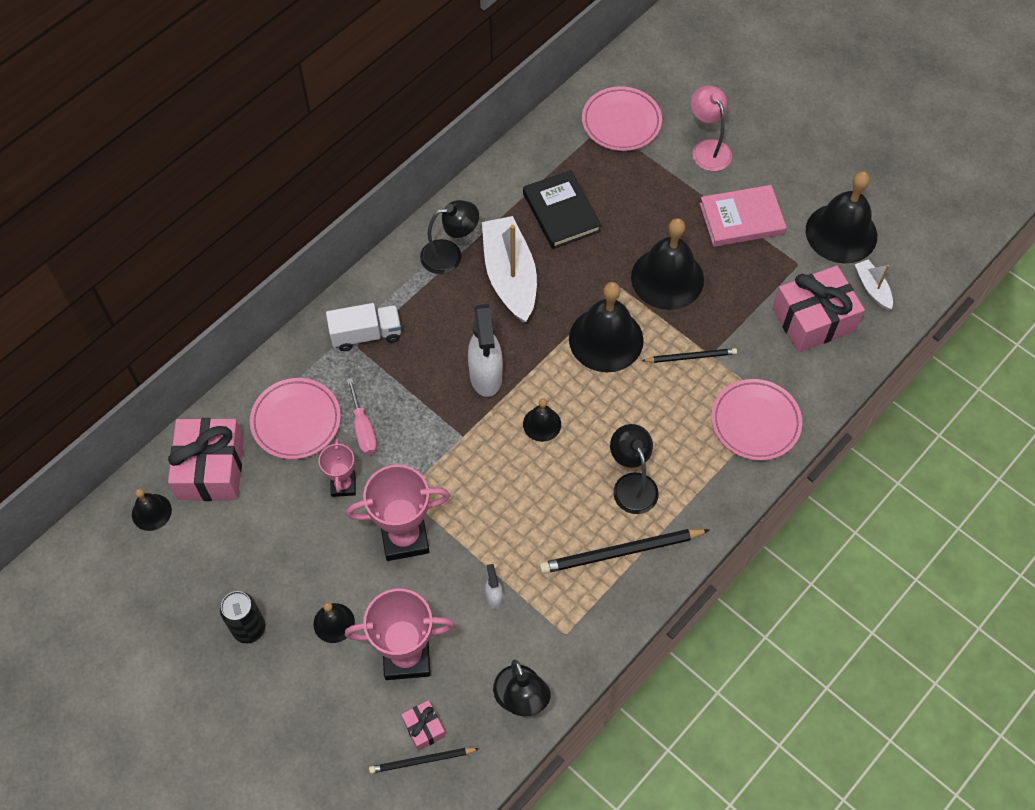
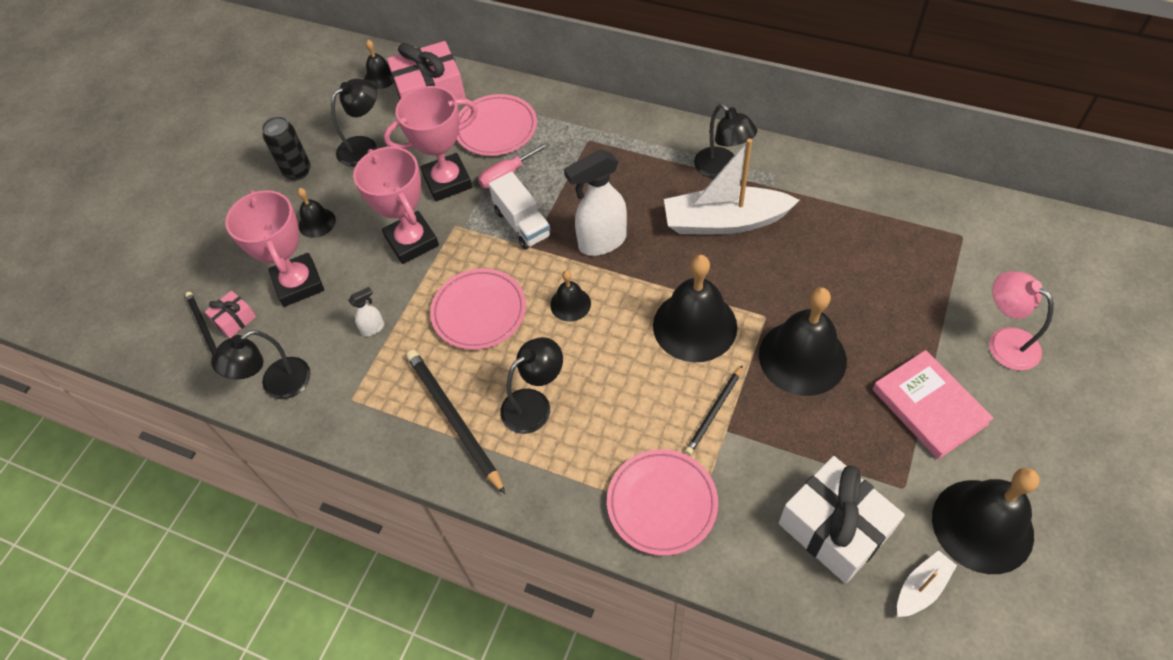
camera: 75 degrees right, 5 degrees down
(250, 552) = (364, 146): none -> black lamp
(343, 485) = (447, 181): pink trophy -> pink trophy, size x1.75
(366, 334) = (603, 142): white truck -> white truck (522, 223)
(510, 276) = (724, 221): white boat -> white boat turned 150 degrees counterclockwise
(561, 212) = (826, 237): black book -> none
(621, 122) = (978, 249): pink plate -> pink plate (479, 312)
(691, 357) = (714, 412): black pencil -> black pencil turned 60 degrees clockwise
(708, 148) = (1004, 342): pink lamp -> pink lamp turned 90 degrees counterclockwise
(813, 319) = (834, 528): pink gift -> white gift

